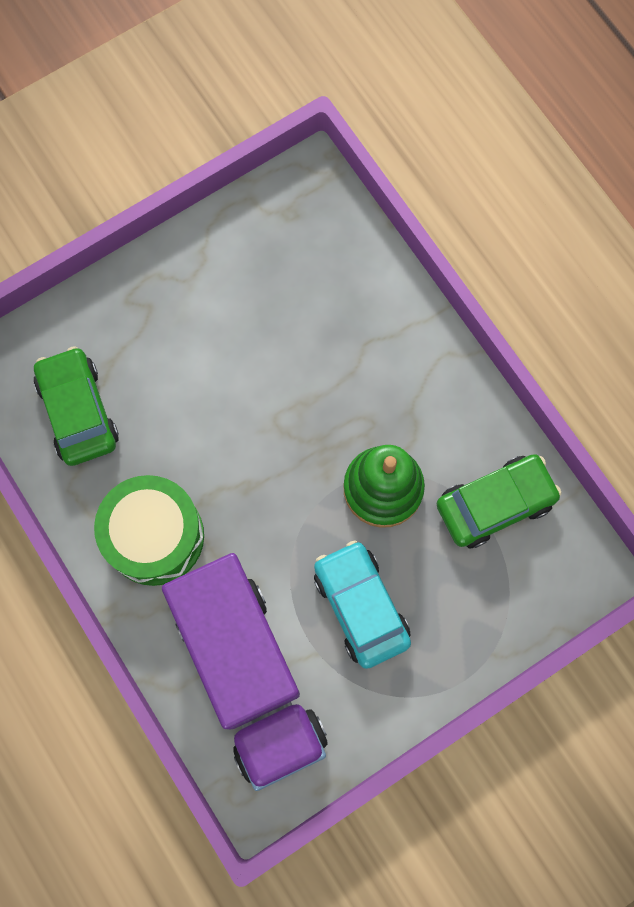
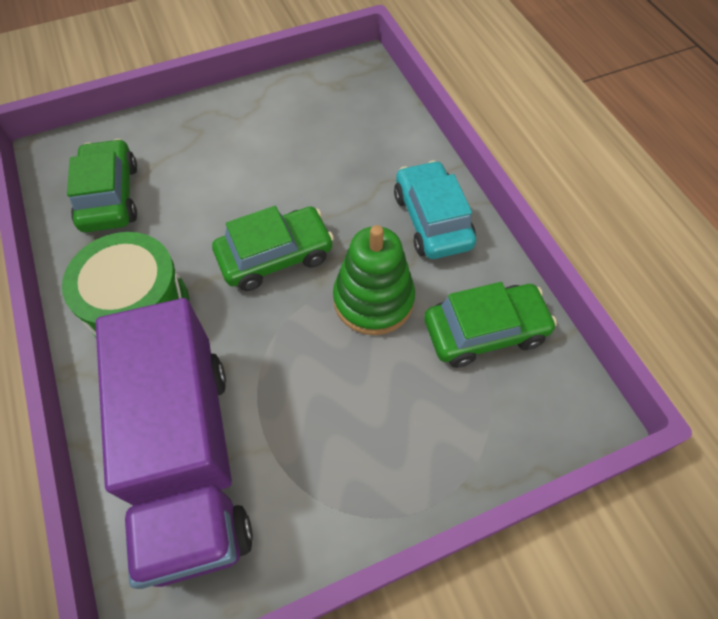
camera: 10 degrees right, 15 degrees down
(274, 455) = (275, 256): none -> green car
(360, 606) = (327, 407): turquoise car -> turquoise car (432, 220)

